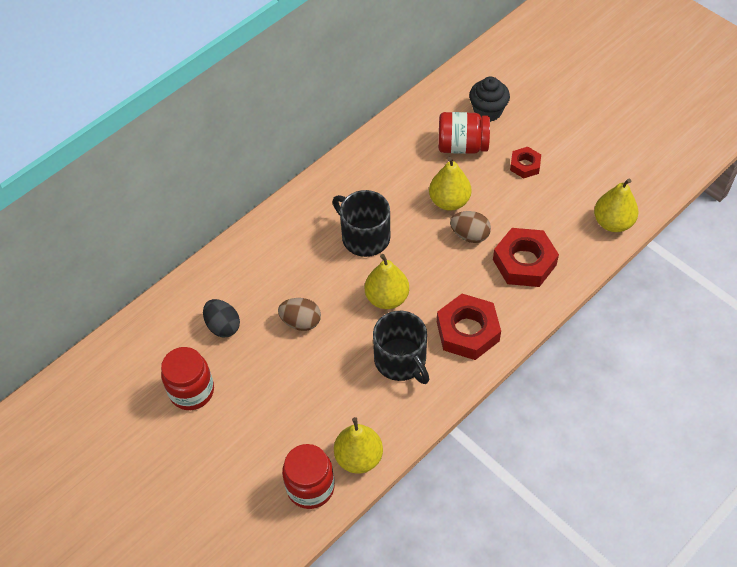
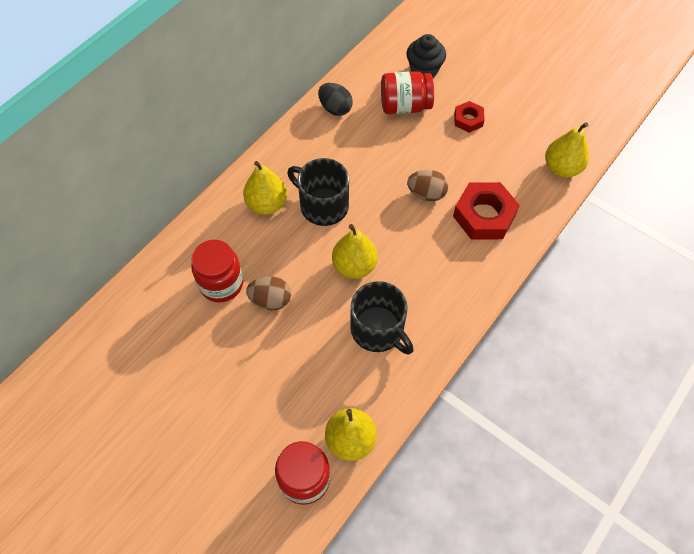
camera: 10 degrees left, 5 degrees up
(192, 391) = (166, 387): red jar -> red jar (221, 284)
(223, 326) = (190, 313): black egg -> black egg (335, 108)
(449, 201) = (401, 162): yellow pear -> yellow pear (267, 204)
(467, 331) = (440, 292): red nut -> none

